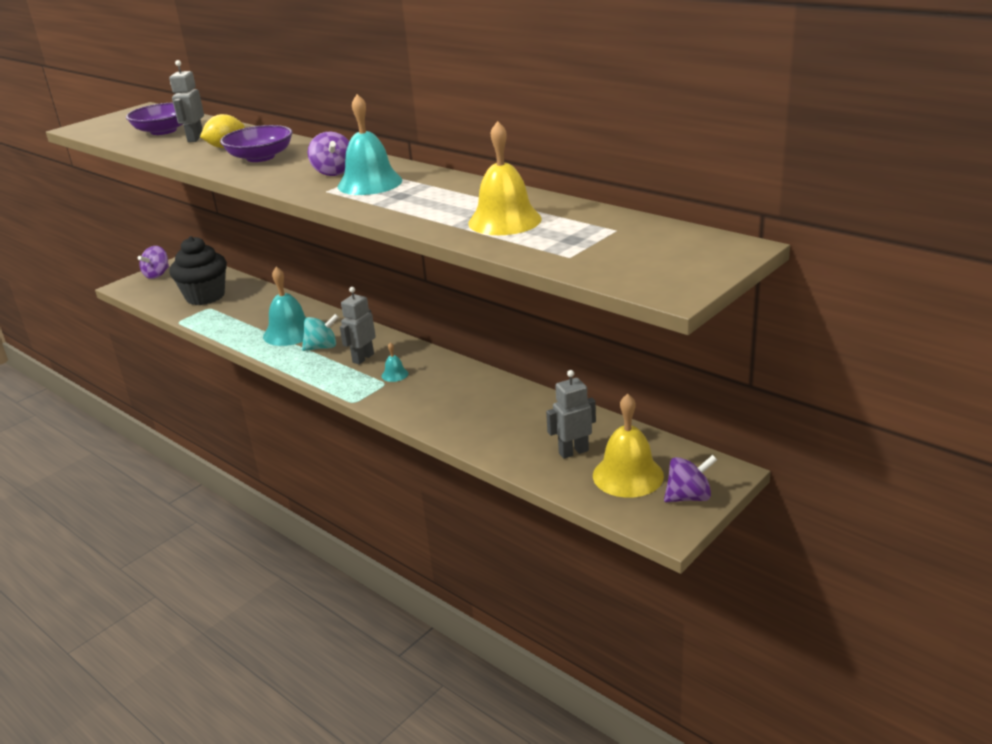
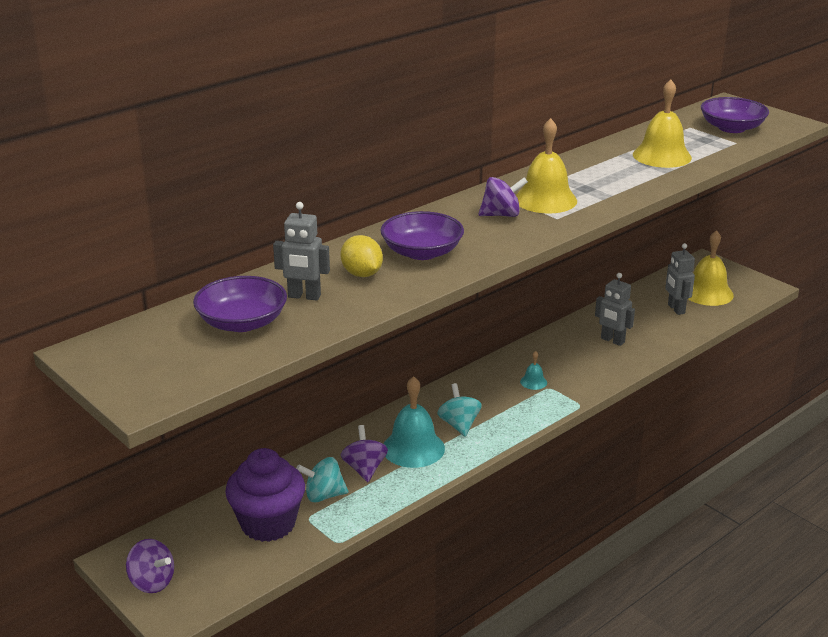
camera: 85 degrees left, 0 degrees up
(205, 296) = (268, 524): black cupcake -> purple cupcake
(233, 309) = (323, 495): none -> turquoise spinning top
(363, 358) = (493, 399): grey robot -> grey robot (612, 340)
(370, 183) = (545, 199): turquoise bell -> yellow bell
(625, 252) = (731, 128): none -> purple bowl
(689, 497) = (733, 276): purple spinning top -> purple spinning top (364, 469)

